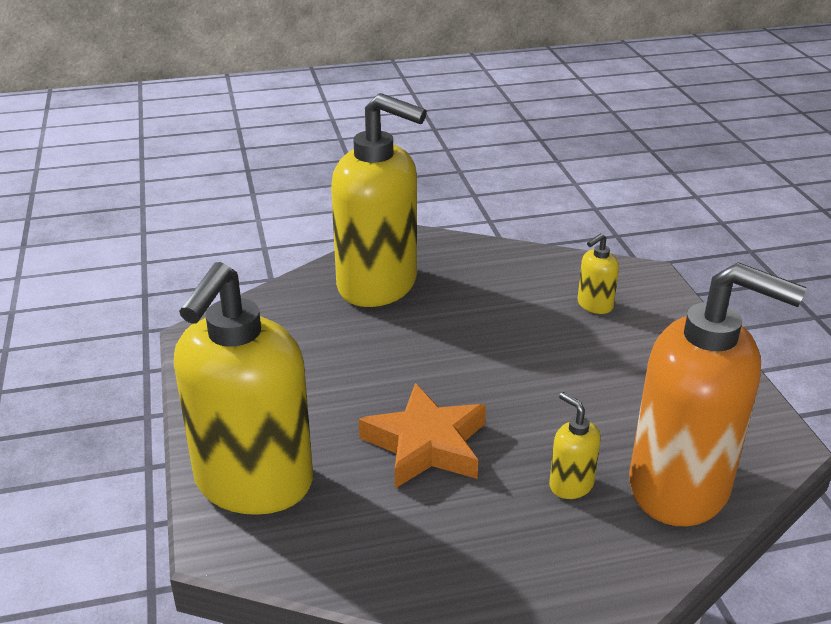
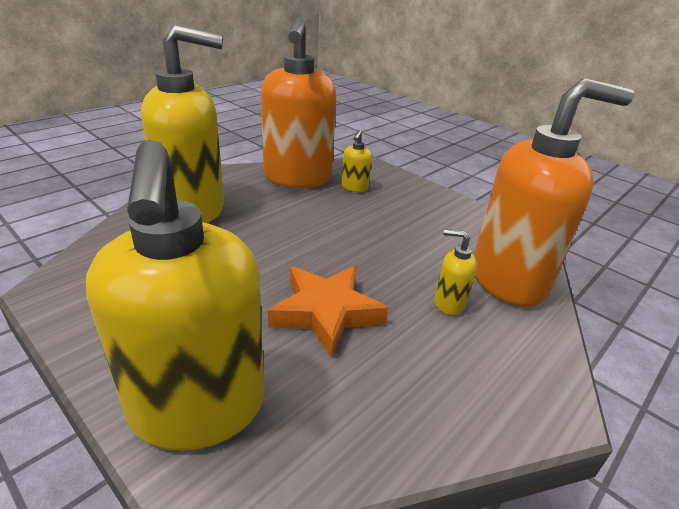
camera: 35 degrees left, 0 degrees up
(530, 273) = (297, 178): none -> orange soap dispenser

